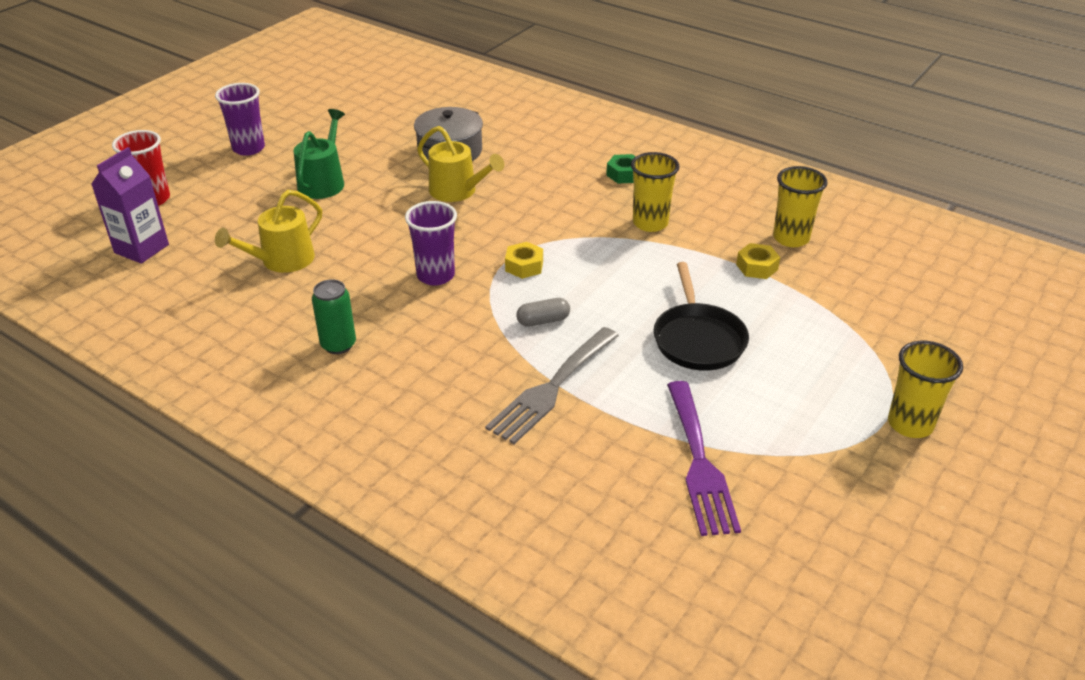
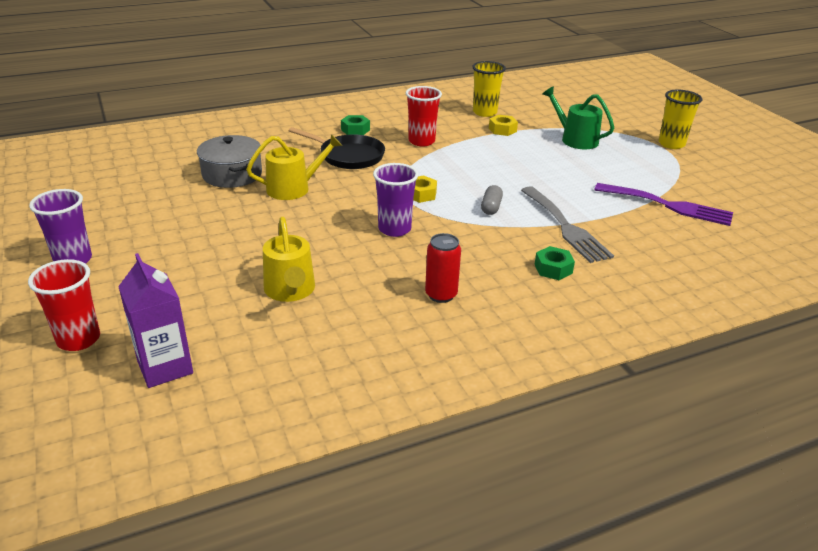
camera: 60 degrees left, 5 degrees down
(323, 182) = (194, 238): green watering can -> green watering can (575, 139)
(338, 345) = (441, 295): green can -> red can
(448, 404) = (553, 269): none -> green nut
(650, 223) = (421, 141): yellow cup -> red cup
(698, 339) = (555, 168): black pan -> black pan (348, 156)

